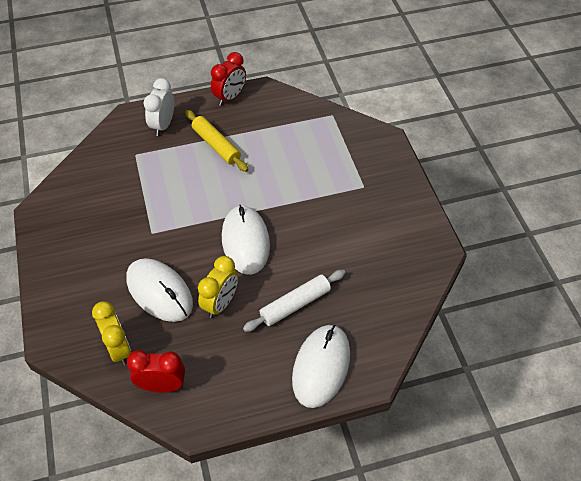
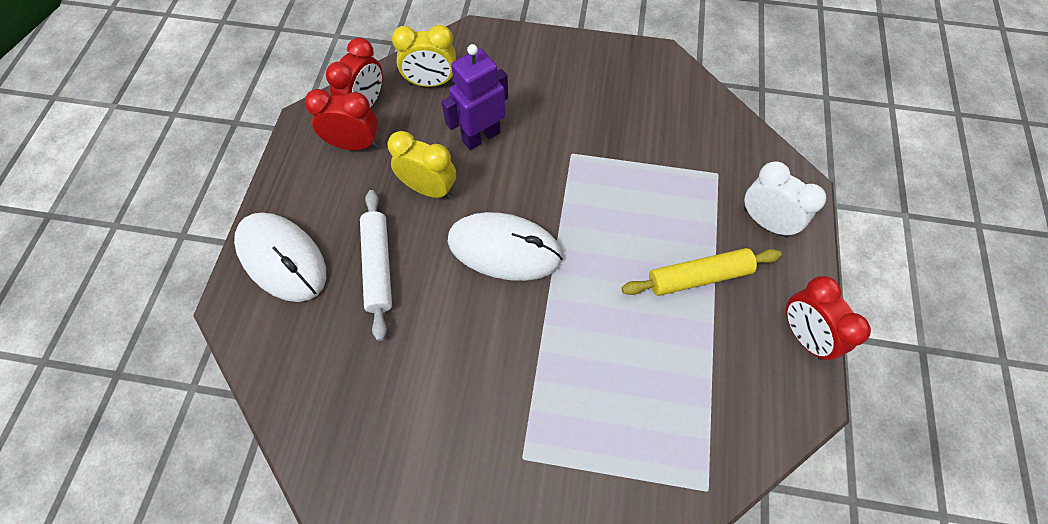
camera: 115 degrees right, 10 degrees up
(159, 291) = (481, 136): white mouse -> purple robot
(204, 373) = (354, 144): none -> red clock
(220, 303) = (429, 189): yellow clock -> yellow clock turned 150 degrees clockwise

